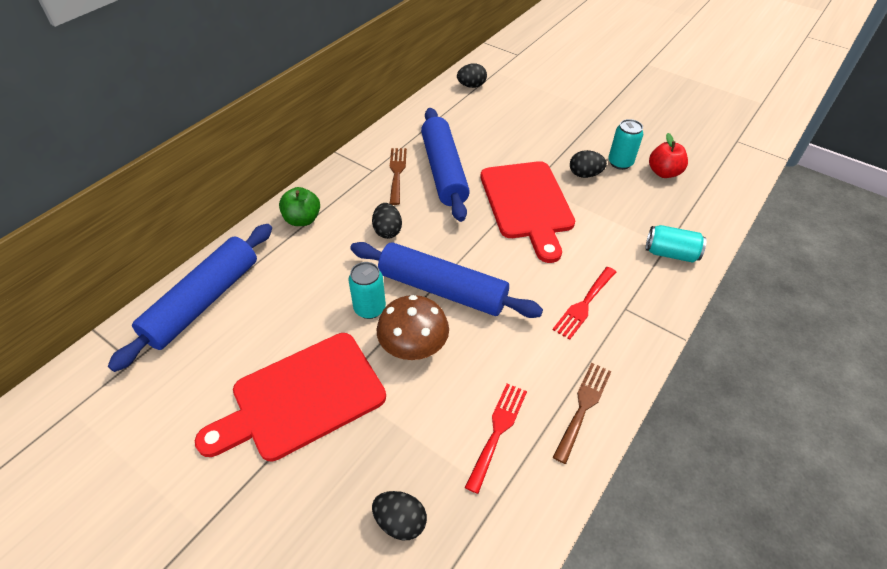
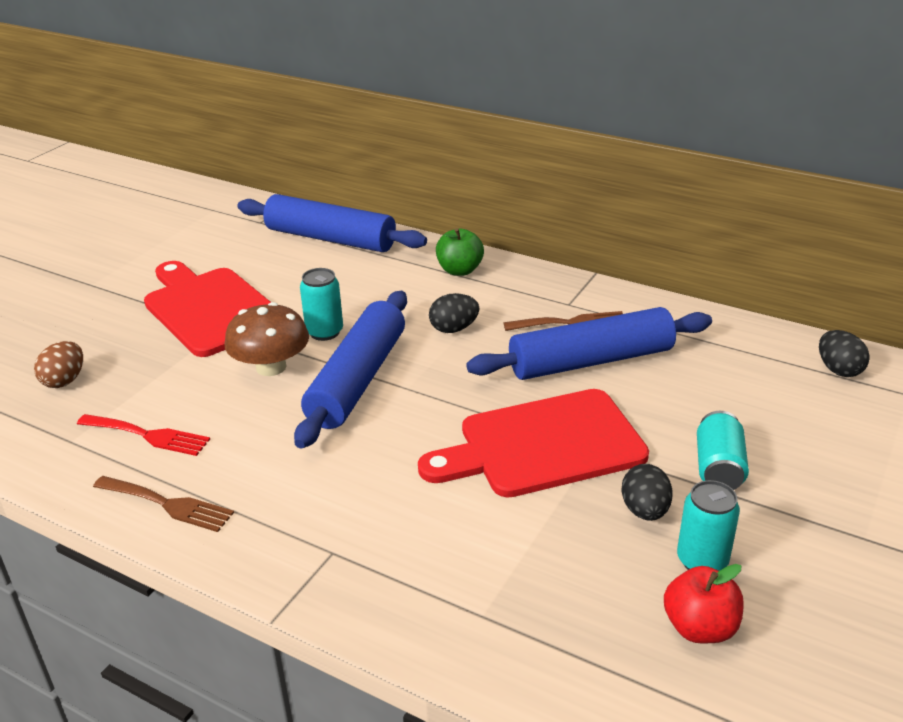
camera: 85 degrees right, 15 degrees down
(400, 521) = (64, 380): black egg -> brown egg
(584, 305) = (337, 507): red fork -> none
(670, 253) = (462, 618): turquoise can -> turquoise can (718, 468)

